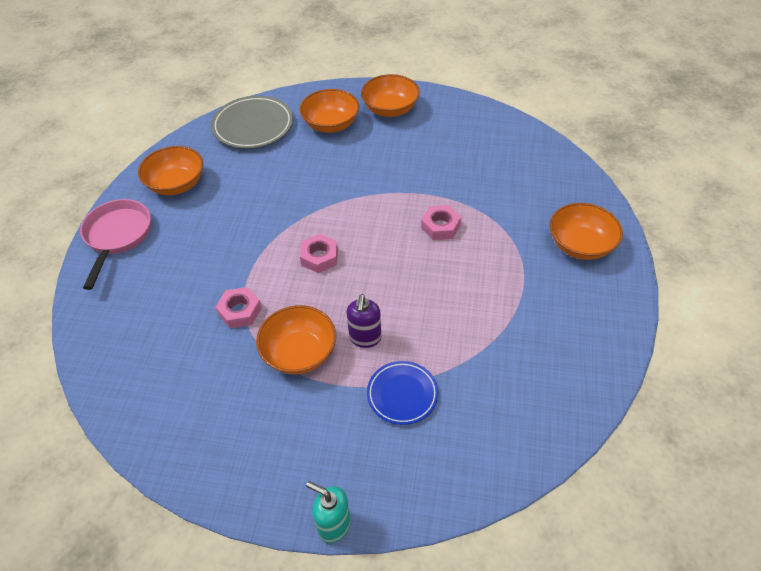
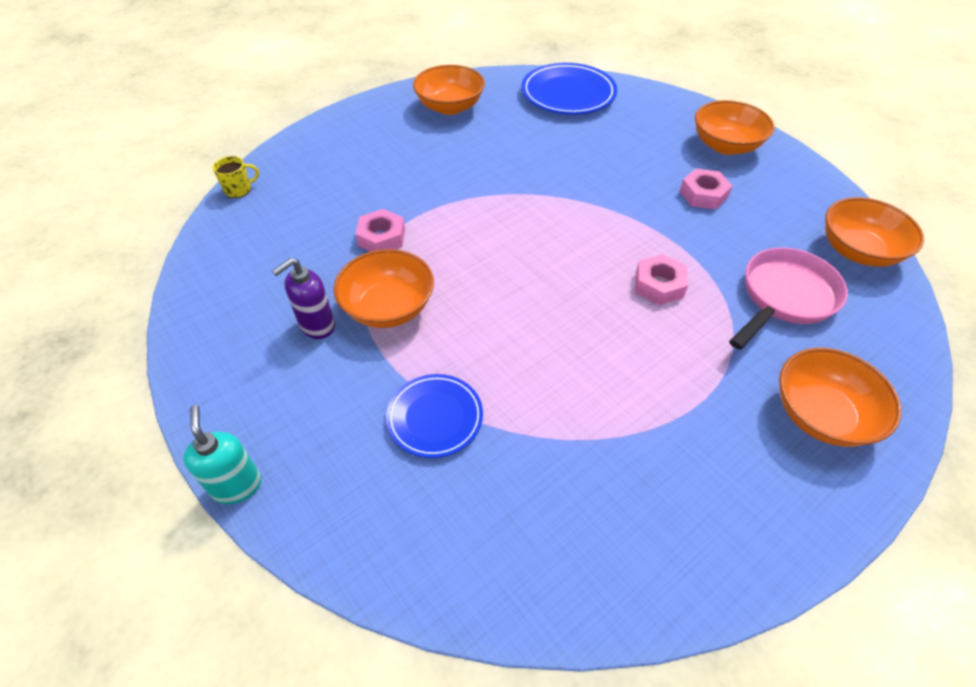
camera: 40 degrees right, 0 degrees up
(83, 350) = (239, 190): none -> yellow mug
(117, 236) = (360, 121): pink pan -> pink pan (784, 297)
(253, 126) = (568, 94): grey plate -> blue plate
(319, 257) = (502, 237): pink nut -> pink nut (703, 194)
(331, 124) = (645, 129): orange bowl -> orange bowl (858, 251)
(365, 338) = (461, 338): purple soap dispenser -> purple soap dispenser (317, 326)

